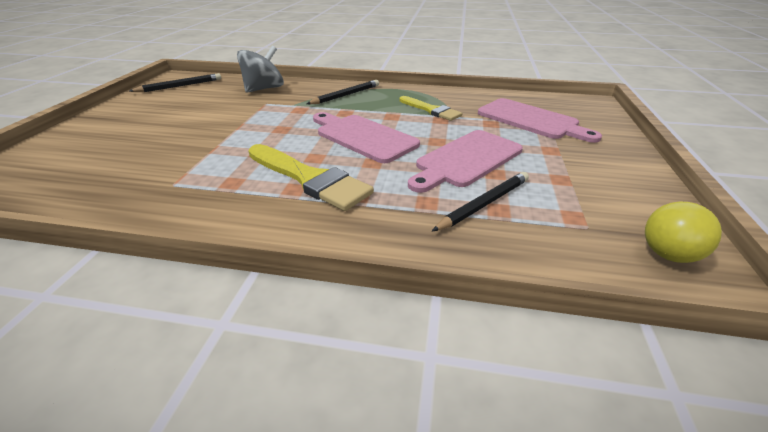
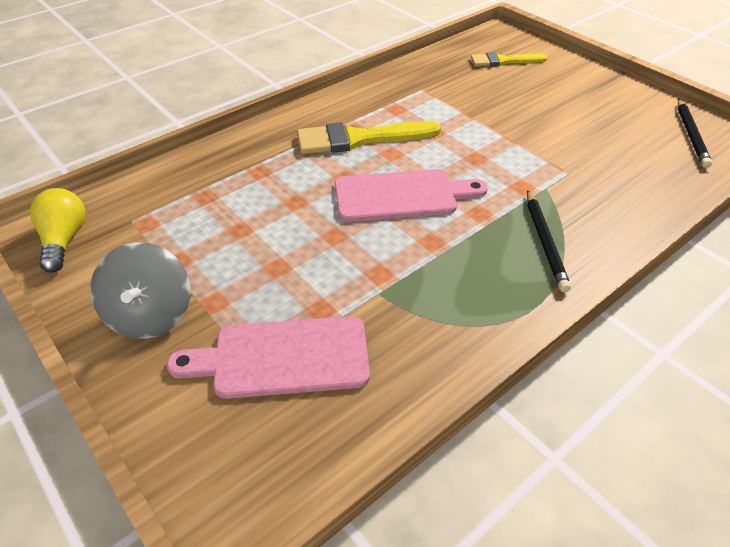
camera: 130 degrees right, 10 degrees up
(264, 89) = (630, 188): grey spinning top -> grey spinning top (151, 315)
(431, 110) = (415, 286): yellow brush -> yellow brush (503, 61)
(466, 160) = (279, 230): pink cutting board -> none
(484, 203) = (220, 195): black pencil -> none

